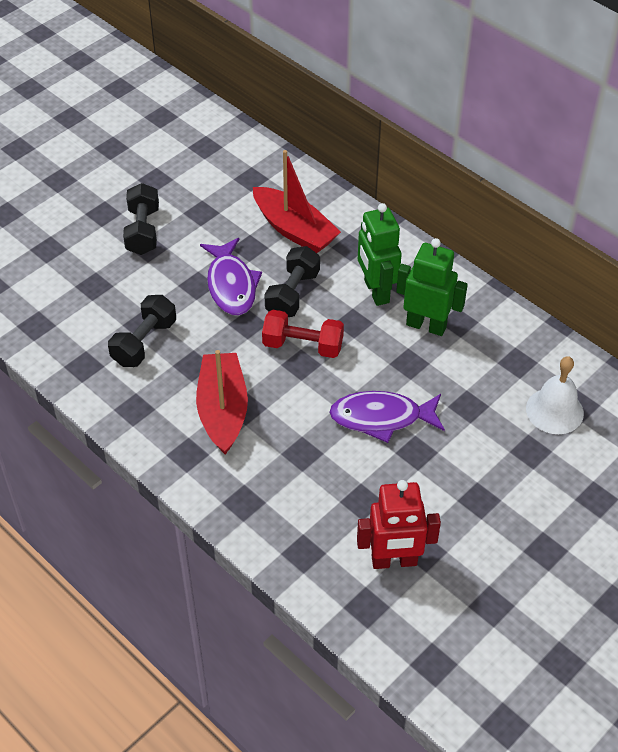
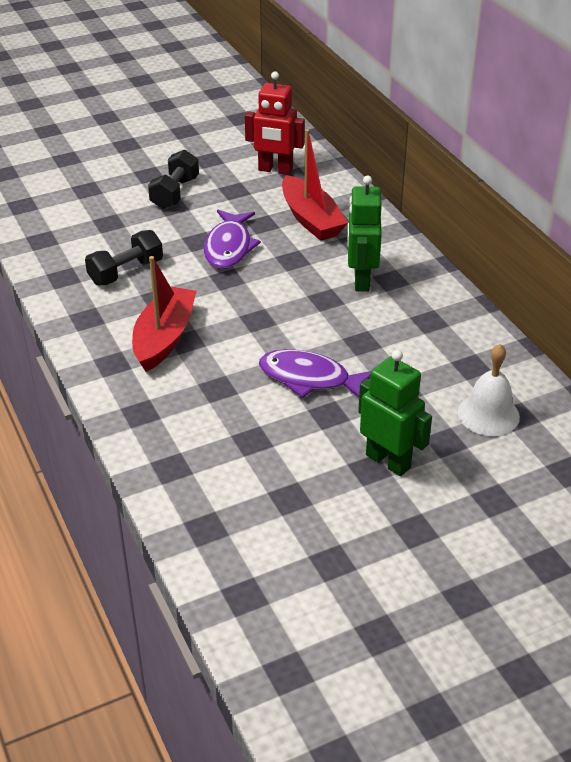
camera: 20 degrees right, 10 degrees down
(292, 294) = (281, 265): black dumbbell -> none
(303, 345) = (267, 306): red dumbbell -> none
(394, 561) = (255, 497): red robot -> red robot (275, 170)
(426, 325) = (395, 317): green robot -> green robot (388, 461)

